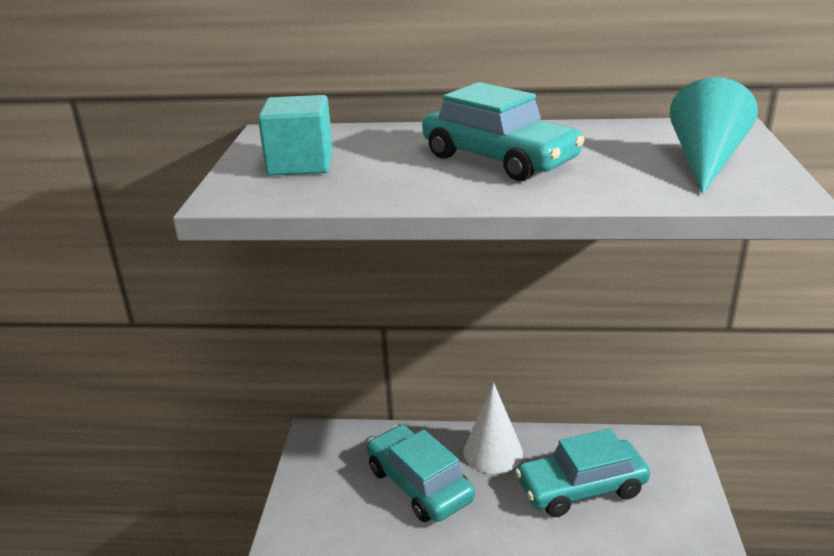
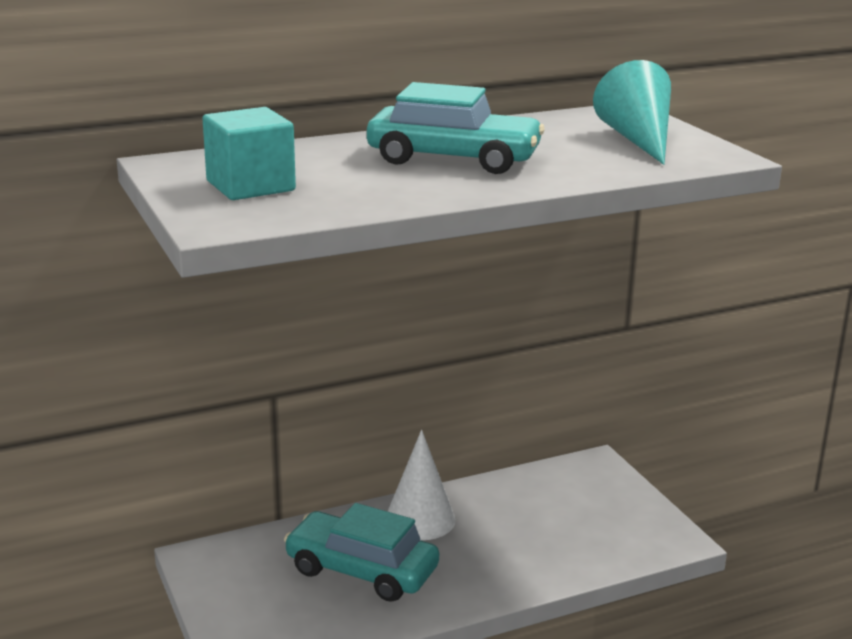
camera: 30 degrees left, 5 degrees down
(581, 488) = (532, 527): turquoise car -> none

